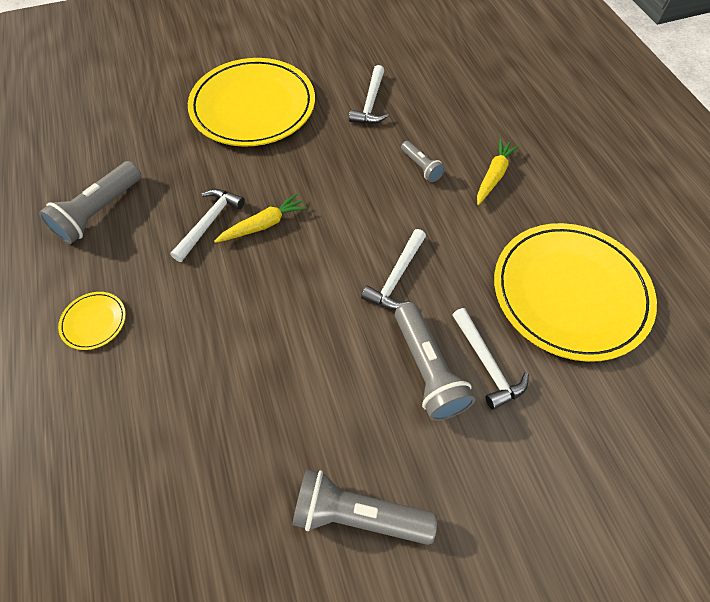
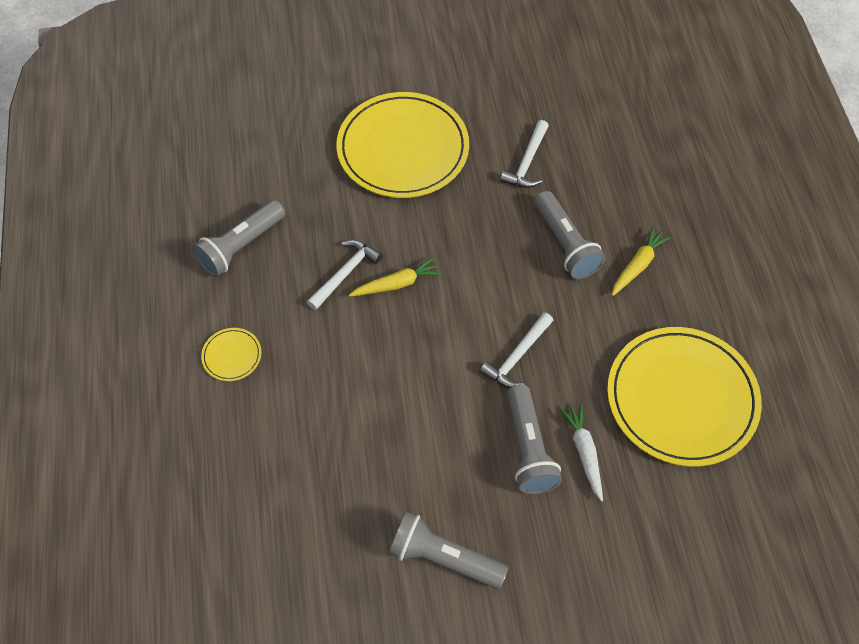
camera: 10 degrees right, 0 degrees up
(421, 167) = (565, 244): grey flashlight -> grey flashlight, size x1.81
(487, 364) = (584, 452): white hammer -> white carrot

